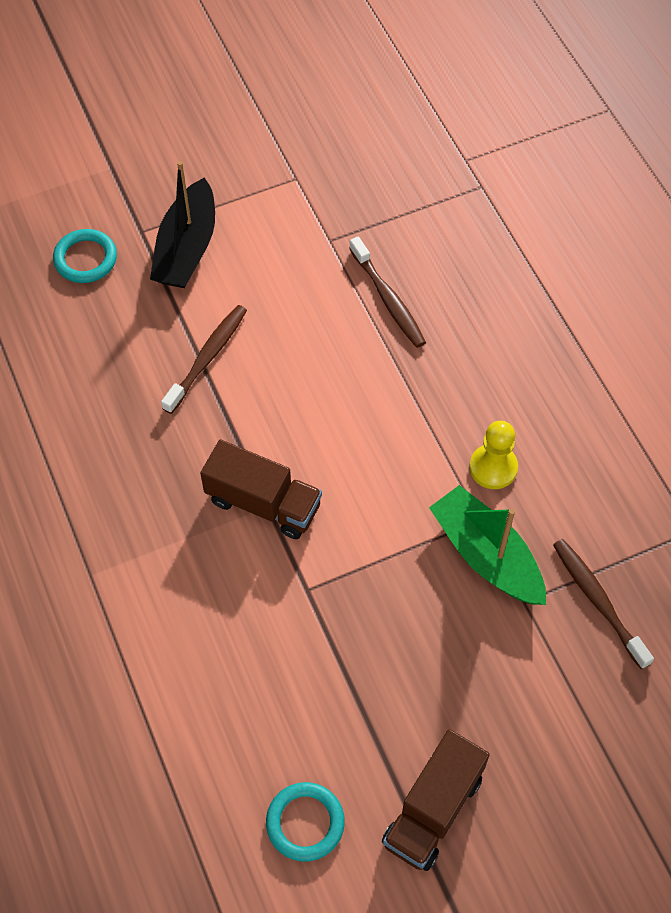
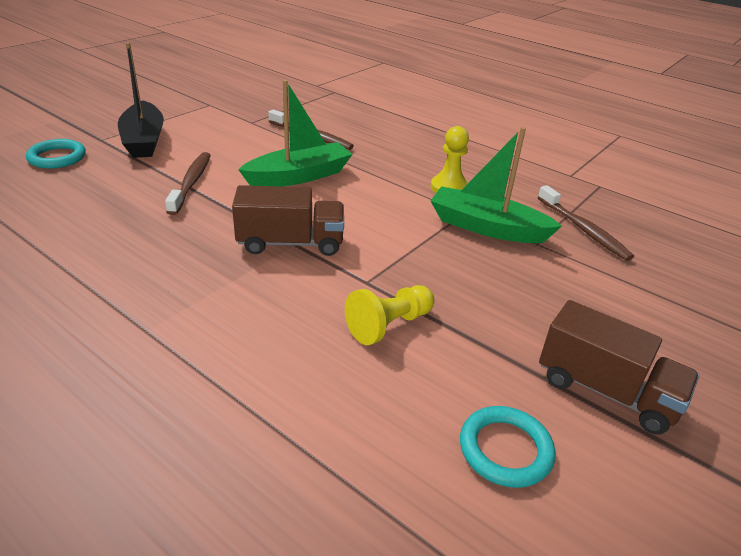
camera: 30 degrees left, 25 degrees down
(294, 655) = (389, 325): none -> yellow pawn
(329, 384) = (299, 176): none -> green boat
(433, 810) = (606, 391): brown truck -> brown truck turned 60 degrees counterclockwise
(598, 601) = (583, 229): brown toothbrush -> brown toothbrush turned 150 degrees counterclockwise

